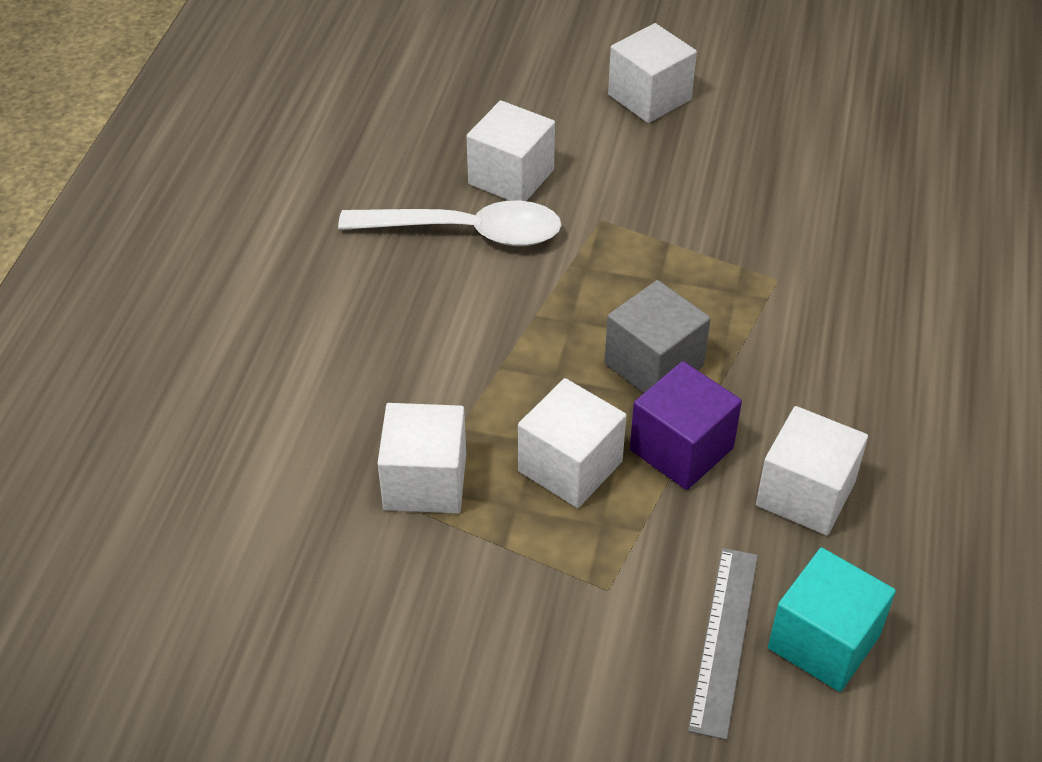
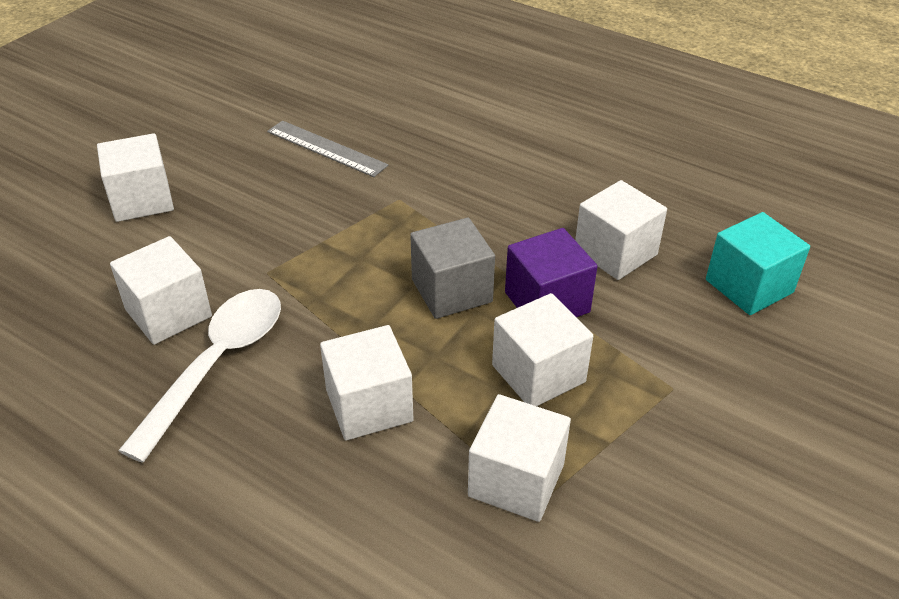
camera: 70 degrees left, 5 degrees down
(466, 350) = (369, 405): none -> white cube
(724, 640) = (737, 336): grey ruler -> grey ruler (326, 148)

